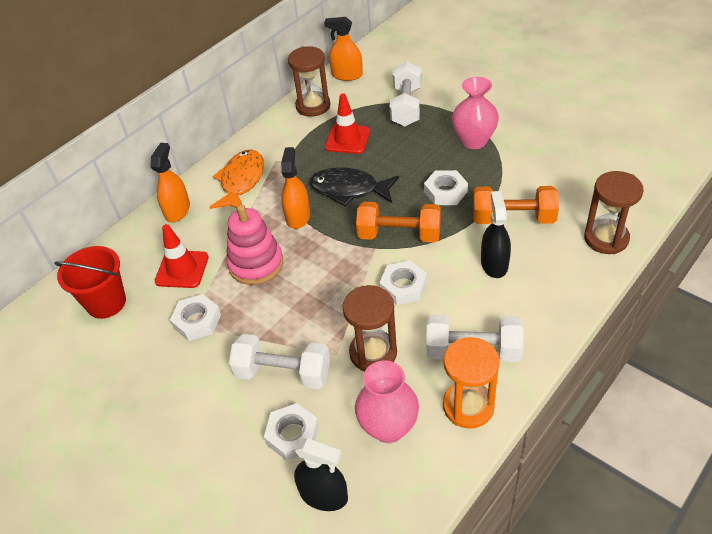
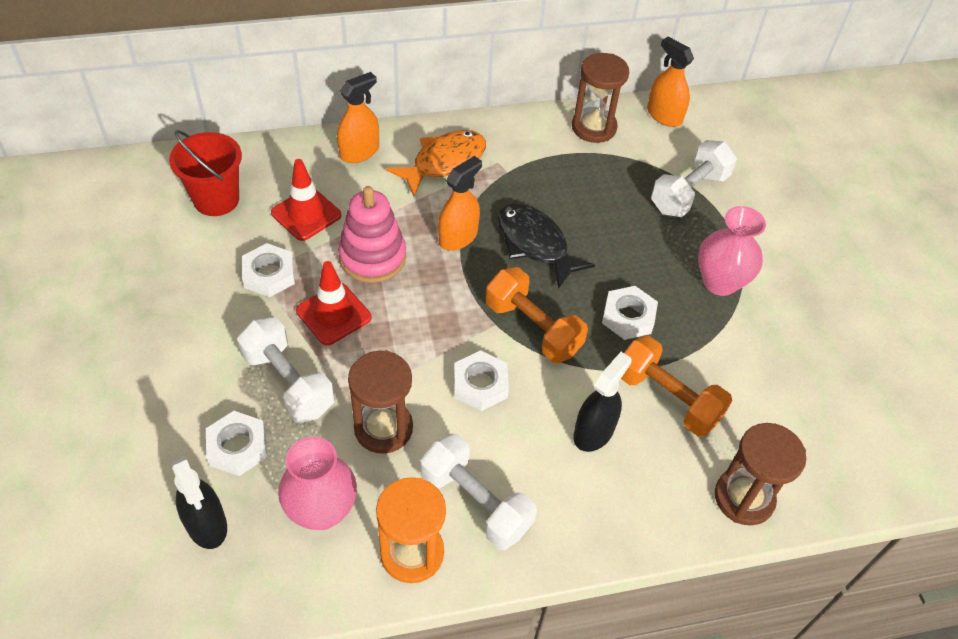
camera: 30 degrees right, 5 degrees up
(347, 139) = (590, 188): red traffic cone -> red traffic cone (333, 314)

